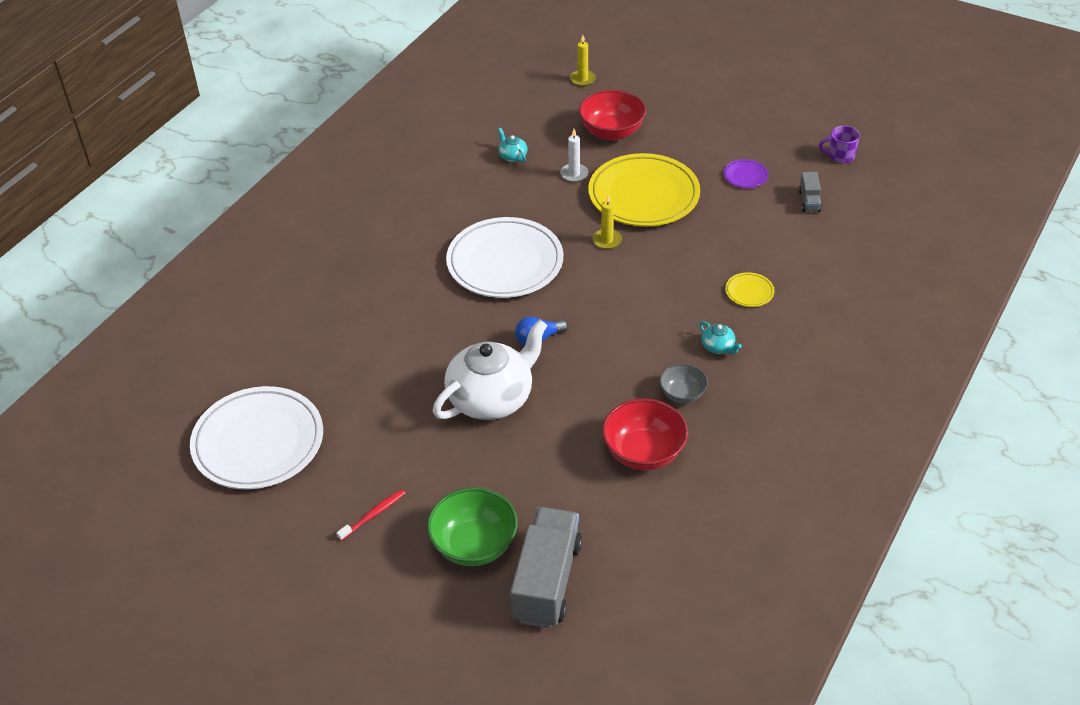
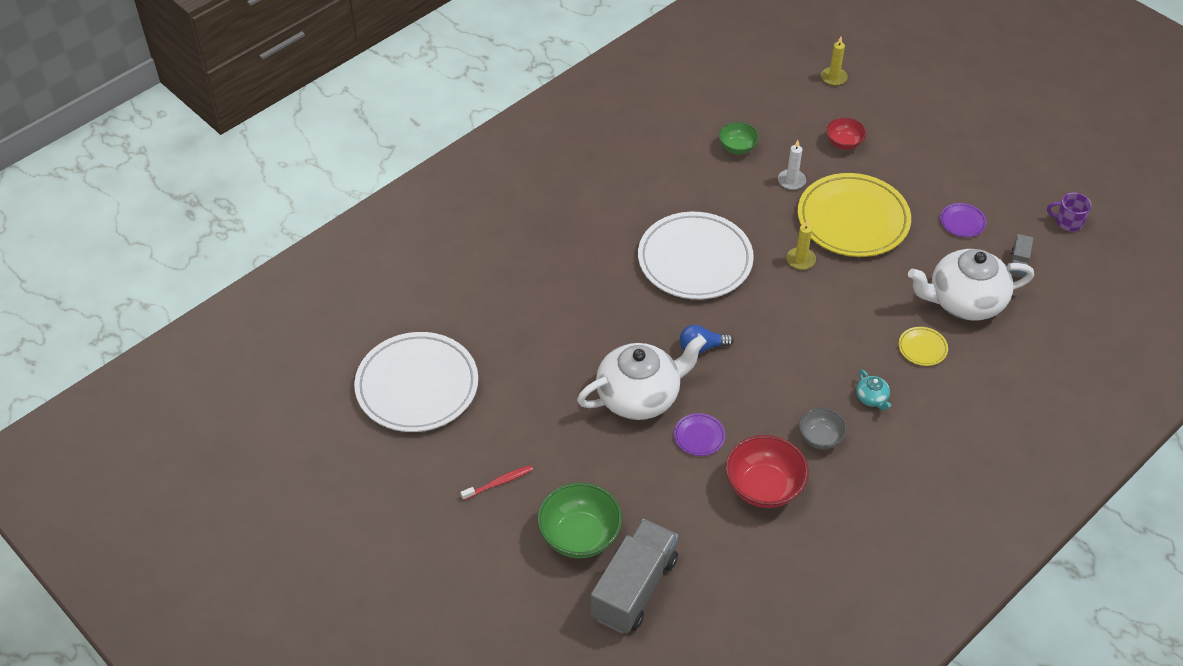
camera: 15 degrees right, 5 degrees up
(512, 156) = (737, 148): turquoise teapot -> green bowl
(563, 421) = (699, 436): none -> purple plate
(612, 132) = (844, 143): red bowl -> red bowl, size x0.59
(772, 243) = (964, 301): none -> white teapot

